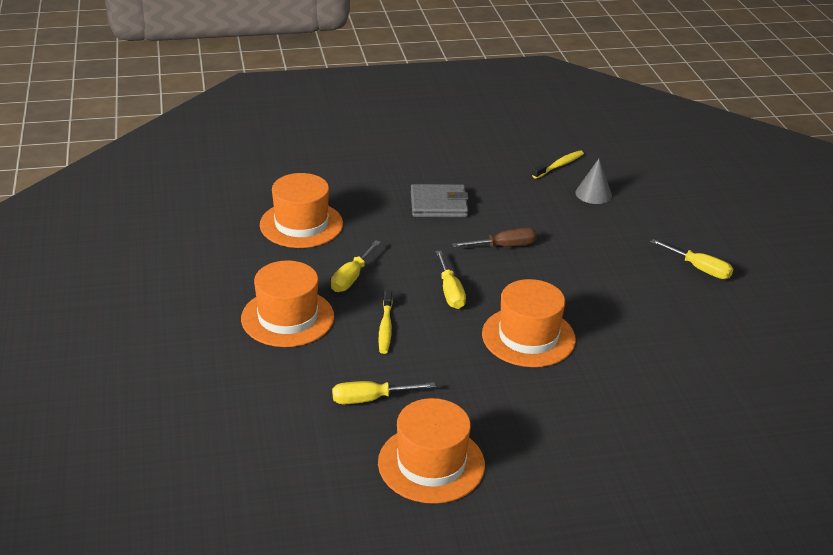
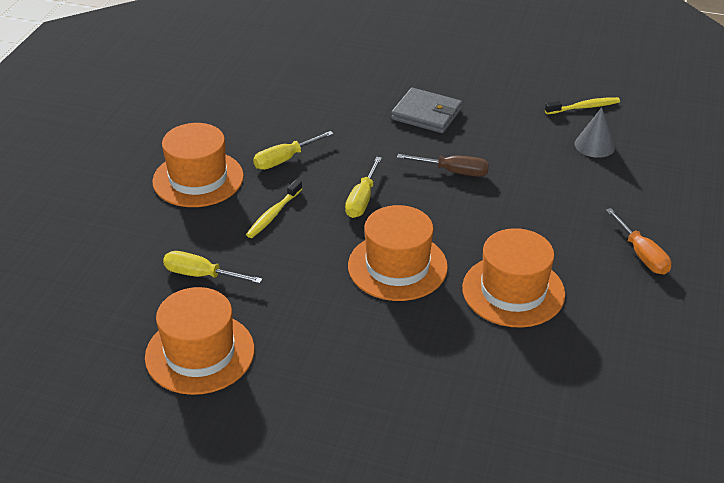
camera: 30 degrees right, 5 degrees up
(301, 224) = (284, 99): orange hat -> orange hat (513, 291)
(699, 268) = (641, 254): yellow screwdriver -> orange screwdriver

